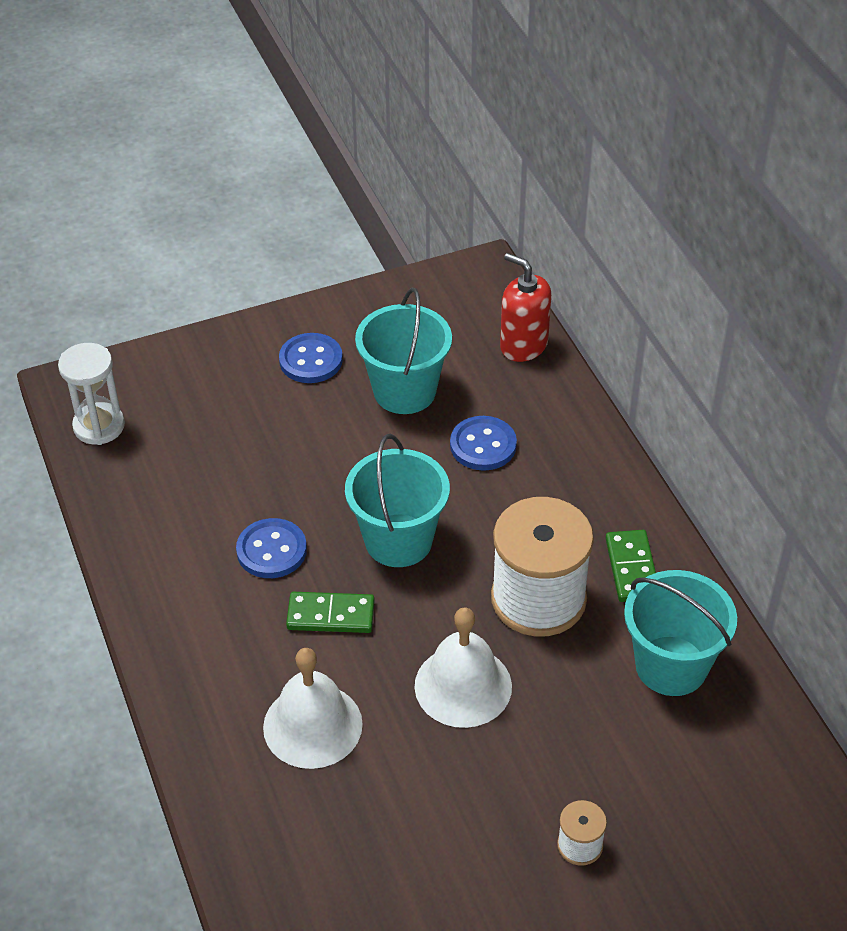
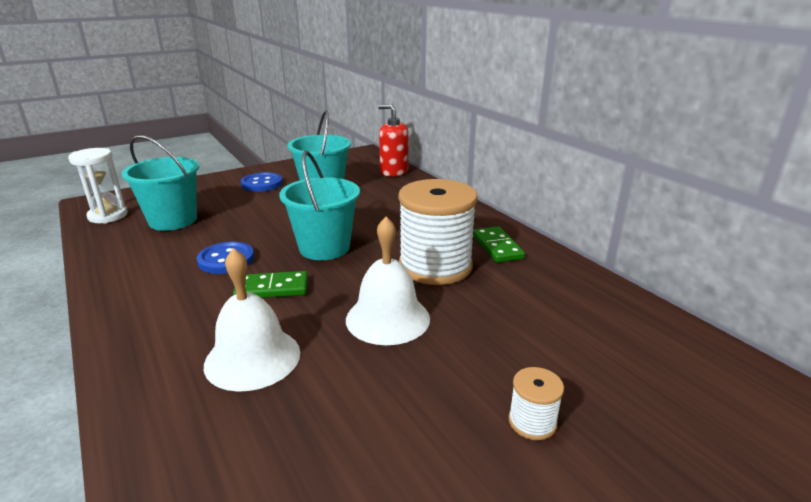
camera: 10 degrees left, 20 degrees down
(483, 445) = (377, 206): blue button -> none
(671, 666) = (551, 291): turquoise bucket -> turquoise bucket (173, 220)

